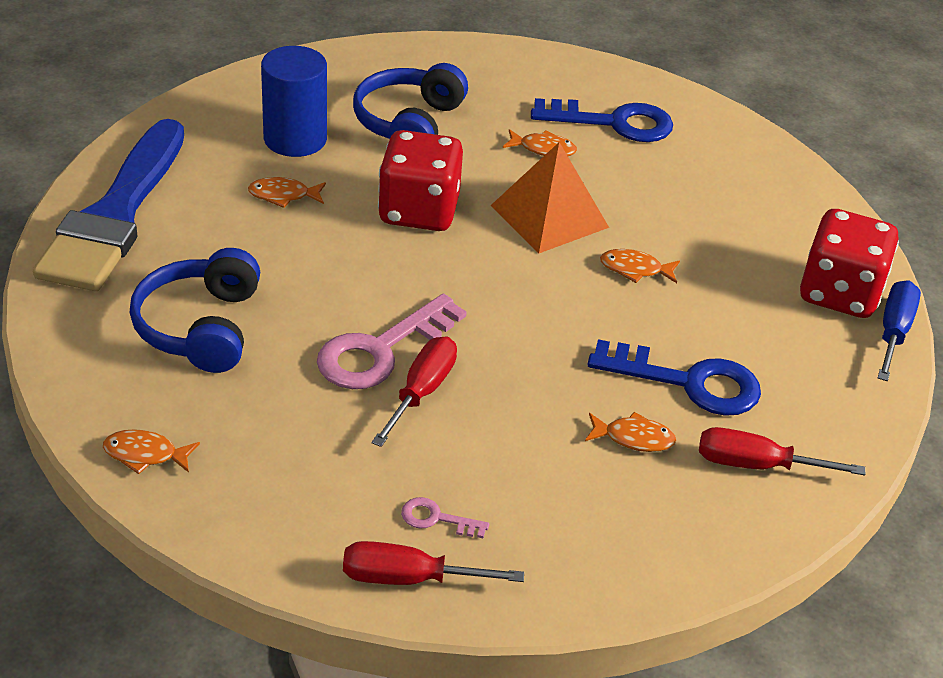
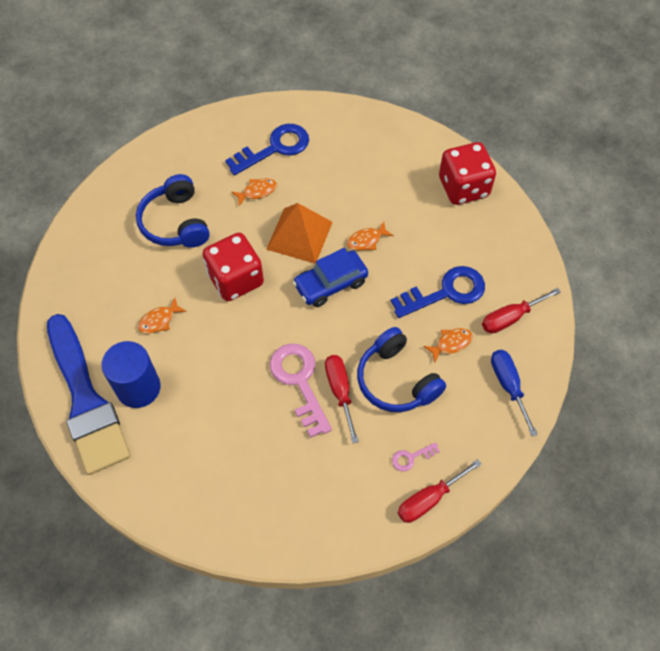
camera: 35 degrees left, 20 degrees up
(145, 454) = (252, 532): orange fish -> none
(200, 327) = (202, 437): blue headphones -> blue headphones (396, 380)
(295, 139) = (128, 277): blue cylinder -> blue cylinder (138, 388)
(380, 350) = (299, 382): pink key -> pink key turned 150 degrees clockwise
(535, 283) = (330, 284): none -> blue car
(894, 332) = (502, 194): blue screwdriver -> blue screwdriver (508, 386)

